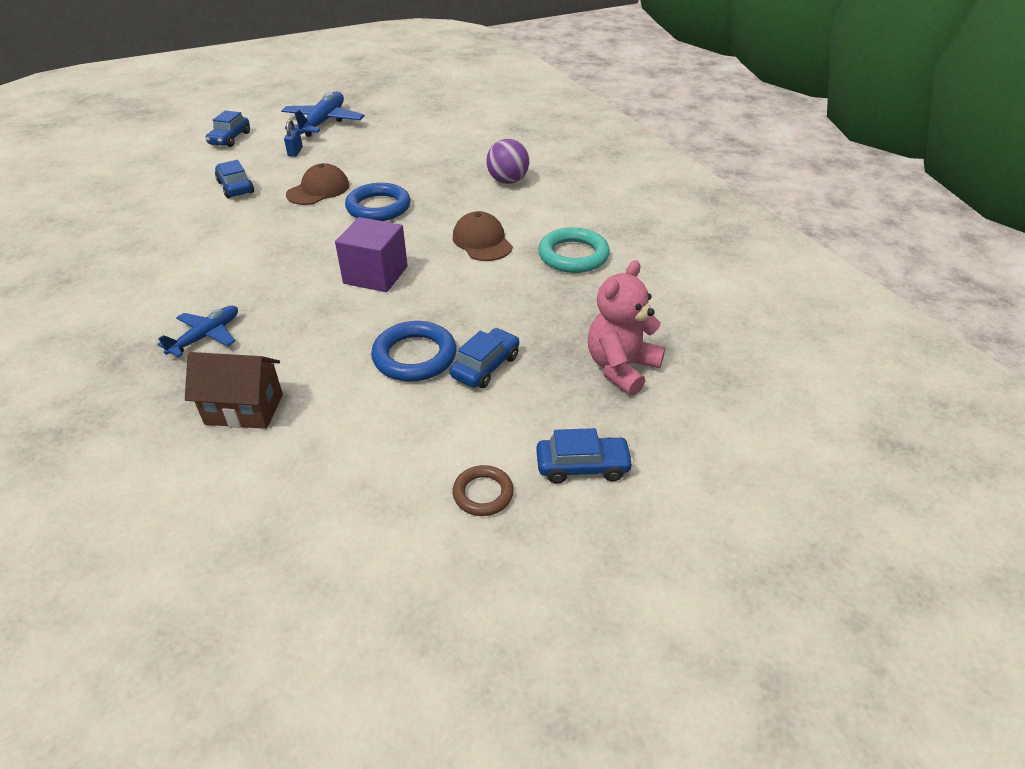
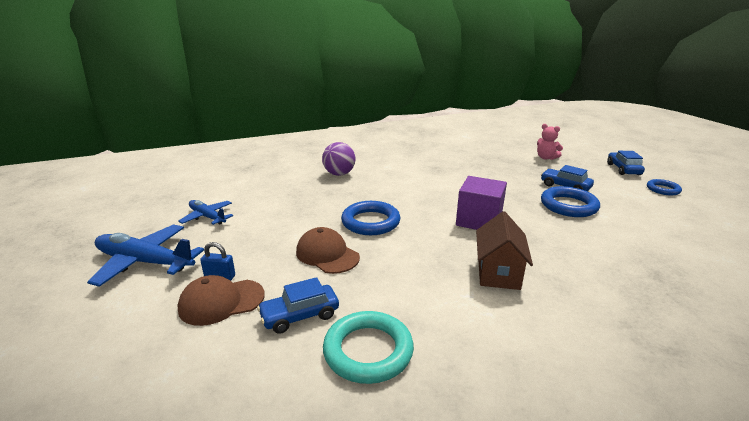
camera: 85 degrees left, 15 degrees down
(206, 336) = (599, 296): blue plane -> blue plane (207, 217)
(230, 139) = (129, 343): blue car -> none
(244, 409) = (669, 264): brown house -> brown house (498, 273)
(482, 241) = (427, 184): brown cap -> brown cap (221, 302)
(483, 493) = (663, 189): brown ring -> blue ring
(573, 255) = (442, 161): turquoise ring -> turquoise ring (368, 351)
(621, 368) = (546, 158): pink teddy bear -> pink teddy bear, size x0.62

